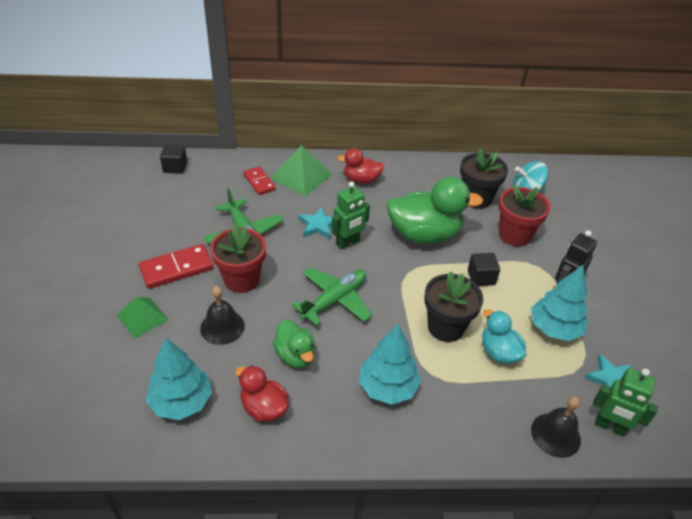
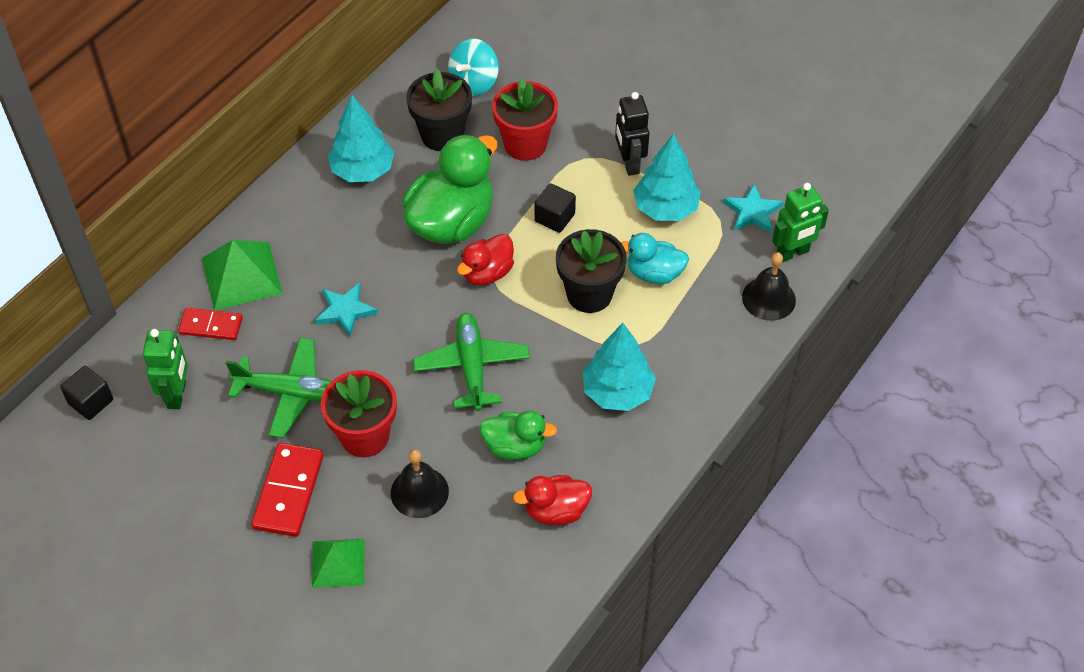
camera: 50 degrees left, 10 degrees up
(181, 401) = (489, 580): turquoise tree -> turquoise tree (362, 170)
(348, 243) = (399, 301): green robot -> green robot (177, 395)
(361, 180) = (307, 220): red duck -> red duck (487, 273)

